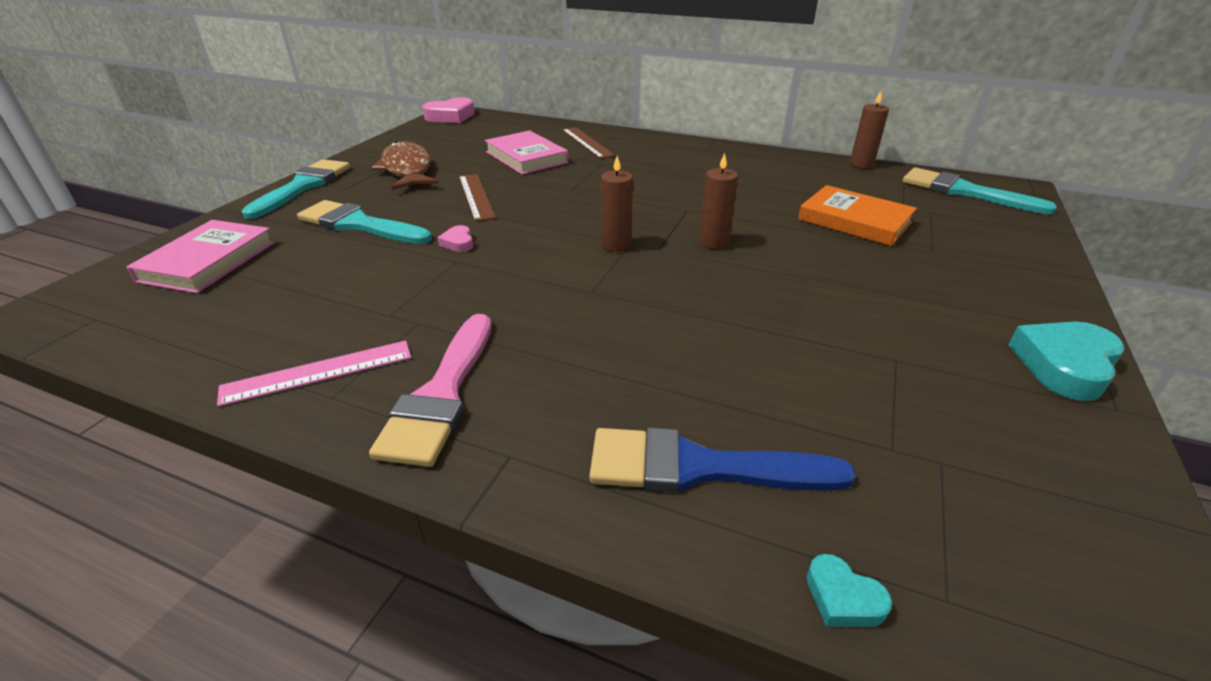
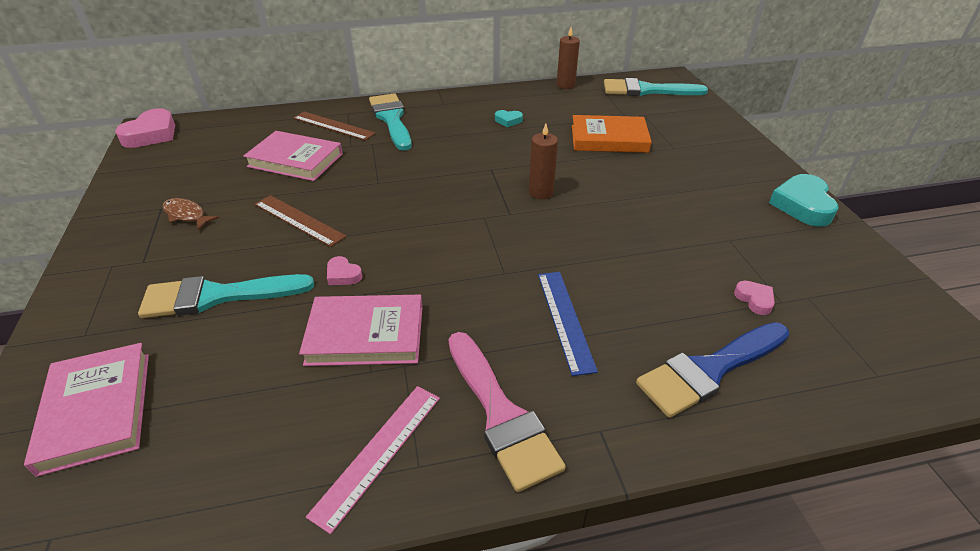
camera: 35 degrees left, 5 degrees up
(303, 186) = (86, 278): turquoise brush -> turquoise brush (391, 119)
(407, 170) = (186, 215): brown fish -> brown fish, size x0.52
(419, 289) = (365, 334): none -> pink book
(599, 351) = (565, 320): none -> blue ruler
(616, 245) = (475, 223): brown candle -> none
(843, 598) = (843, 403): turquoise heart -> turquoise heart (508, 120)
(853, 430) = (754, 300): none -> pink heart

